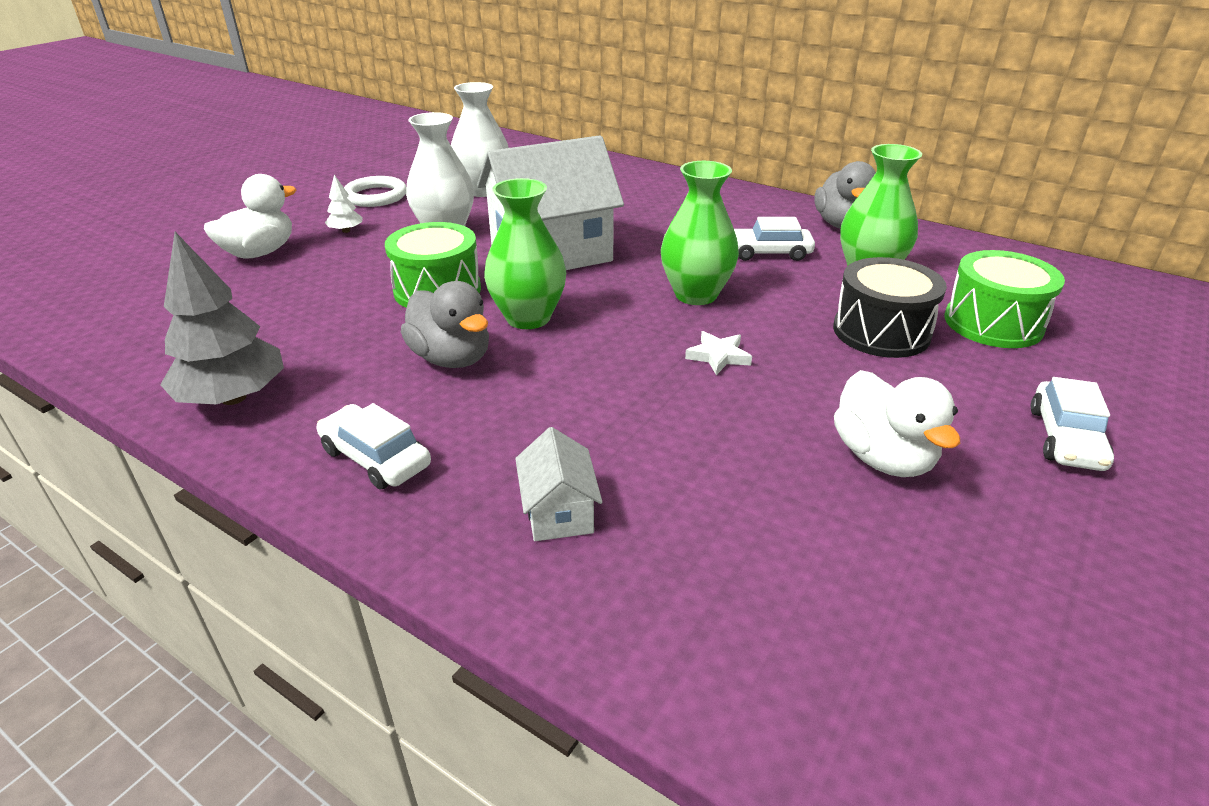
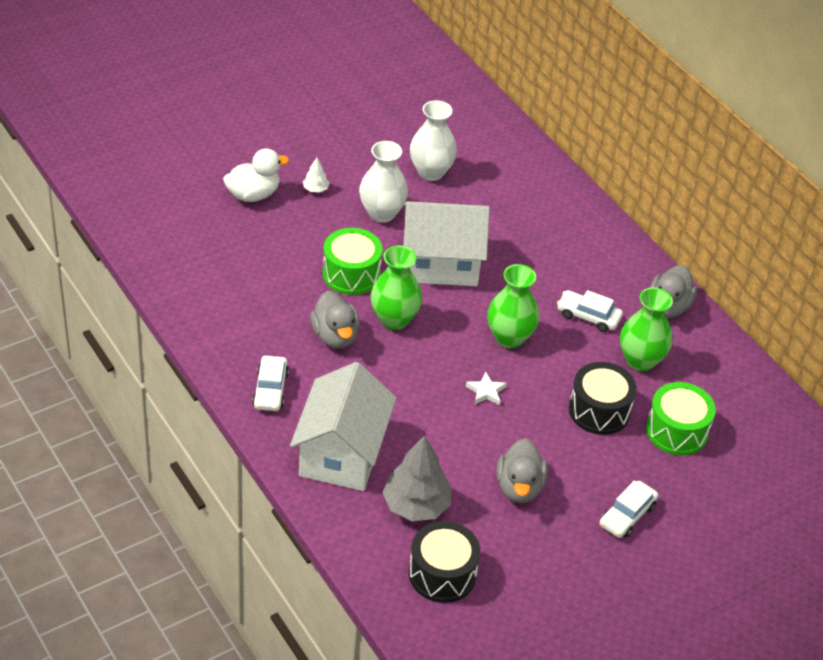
camera: 20 degrees right, 10 degrees up
(233, 397) = (212, 322): grey tree -> grey tree (416, 505)
(375, 196) = (350, 152): white ring -> none
(376, 458) = (270, 390): white car -> white car turned 150 degrees counterclockwise
(559, 512) = (342, 453): white house -> white house, size x2.26
(882, 458) = (519, 487): white duck -> grey duck
(908, 663) = (442, 574): none -> black drum

